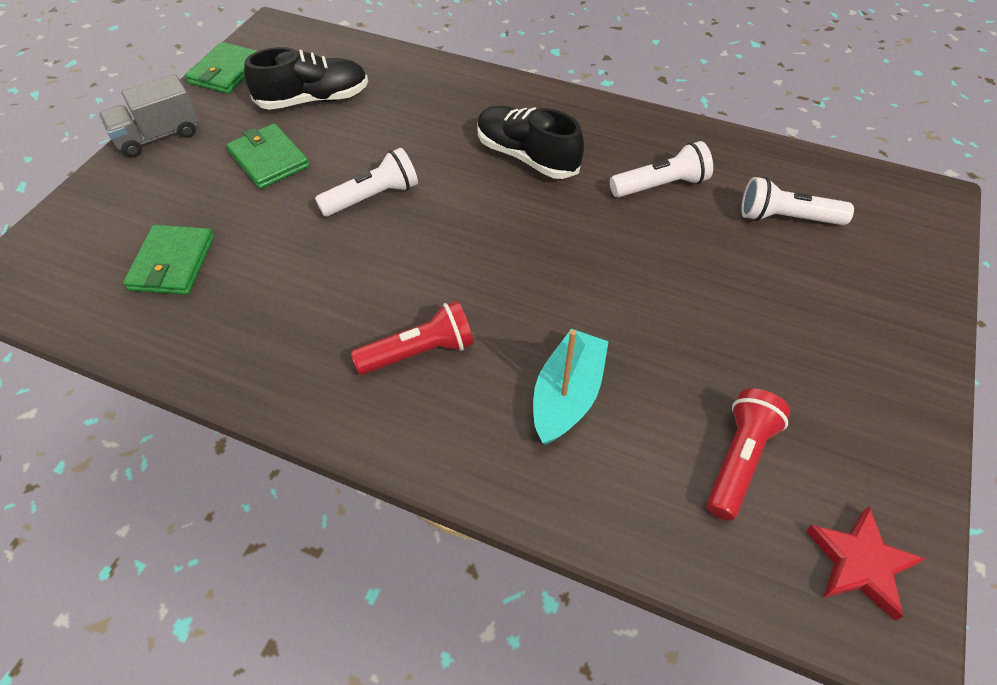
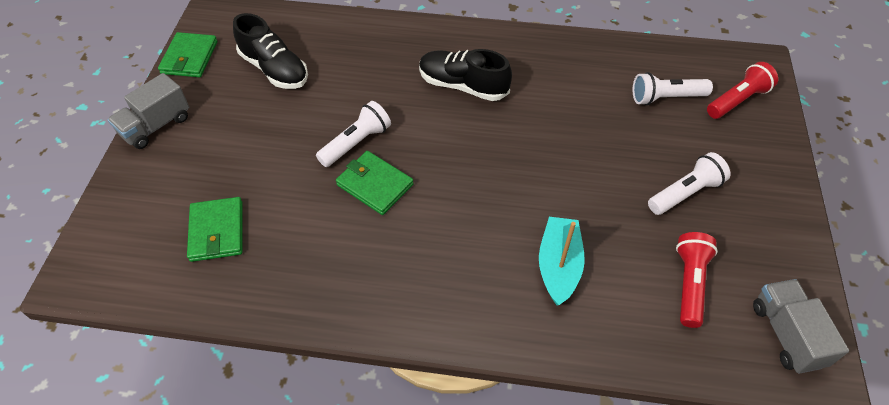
camera: 15 degrees left, 0 degrees up
(269, 159) = (259, 128): green wallet -> green wallet (374, 185)
(313, 100) = (274, 69): black shoe -> black shoe turned 75 degrees clockwise
(419, 352) = (440, 258): red flashlight -> red flashlight (737, 100)
(661, 185) = (570, 90): white flashlight -> white flashlight (685, 193)
(860, 563) = (786, 334): red star -> grey truck

